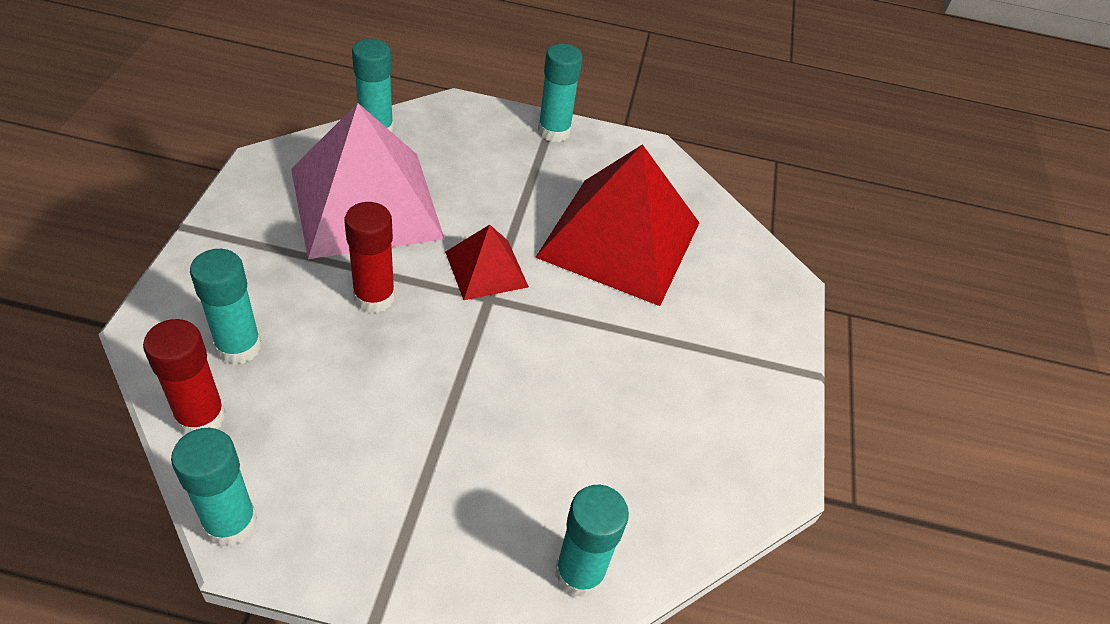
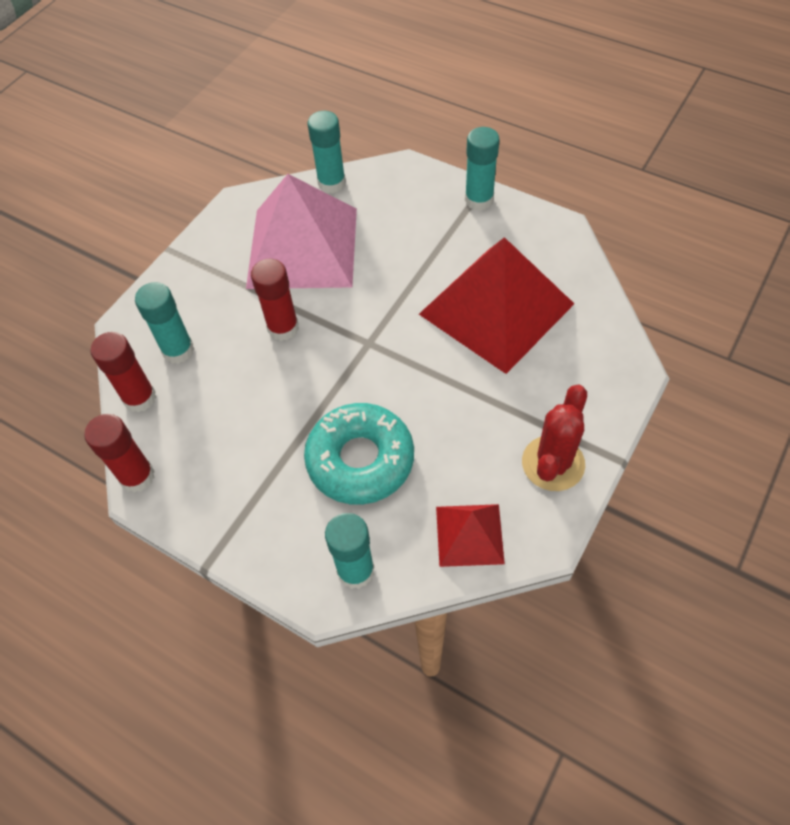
camera: 30 degrees right, 10 degrees up
(230, 523) = (137, 476): turquoise glue stick -> red glue stick
(486, 269) = (375, 318): red pyramid -> red pyramid (469, 534)
(532, 435) = (360, 460): none -> turquoise donut
(752, 393) = (553, 463): none -> red cactus

